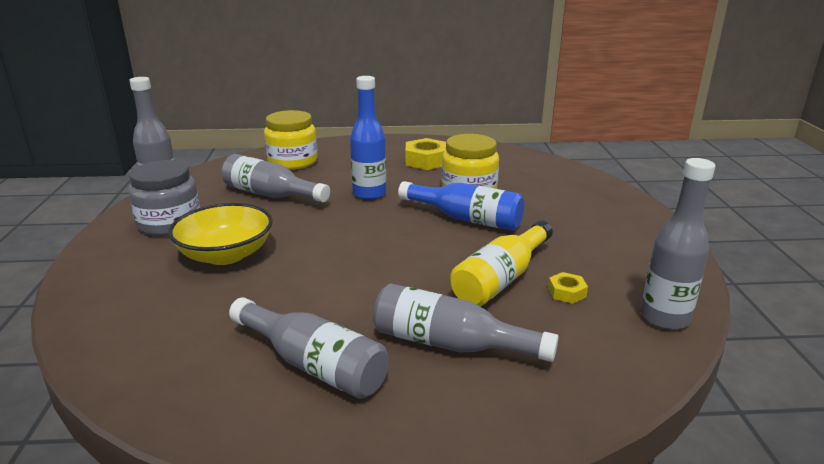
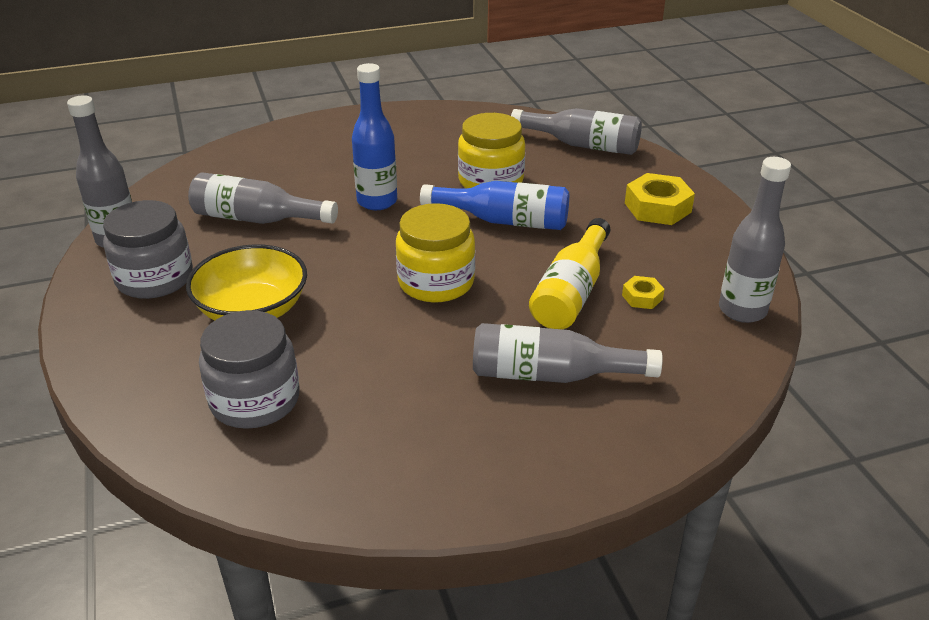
camera: 15 degrees left, 10 degrees up
(182, 321) = (255, 400): none -> grey jar
(292, 162) = (255, 165): yellow jar -> yellow jar (436, 282)
(313, 364) = (425, 422): grey bottle -> grey bottle (582, 145)
(426, 161) = (422, 143): yellow nut -> yellow nut (657, 207)

